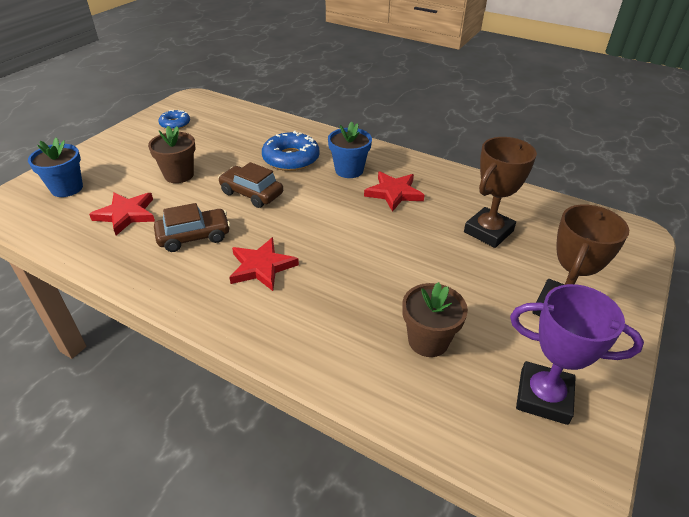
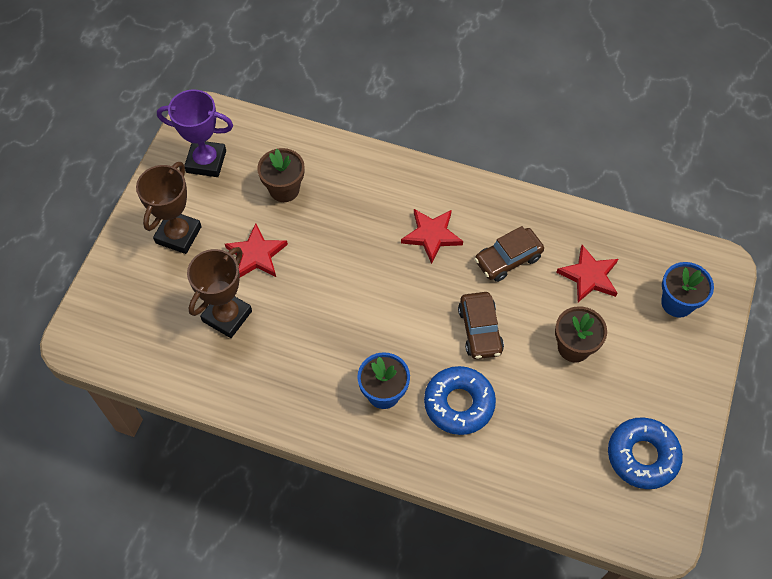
camera: 170 degrees right, 20 degrees up
(175, 124) = (642, 456): blue donut -> blue donut, size x1.71
(251, 193) = (480, 330): brown car -> brown car turned 60 degrees clockwise
(394, 193) = (326, 359): red star -> red star (256, 254)

